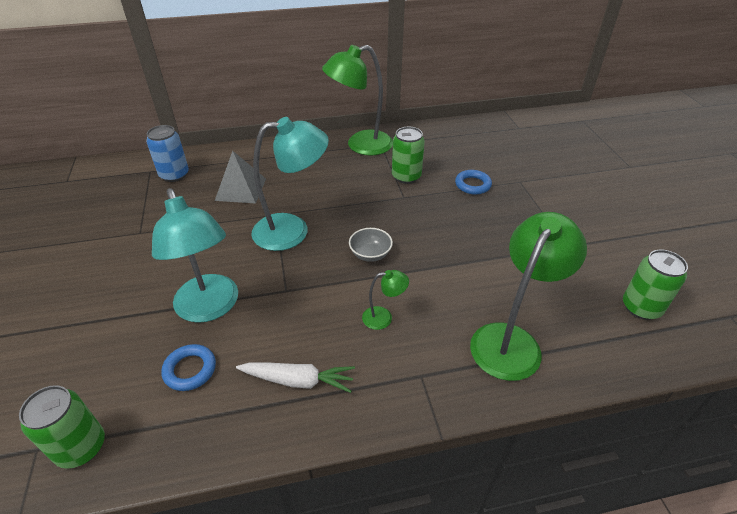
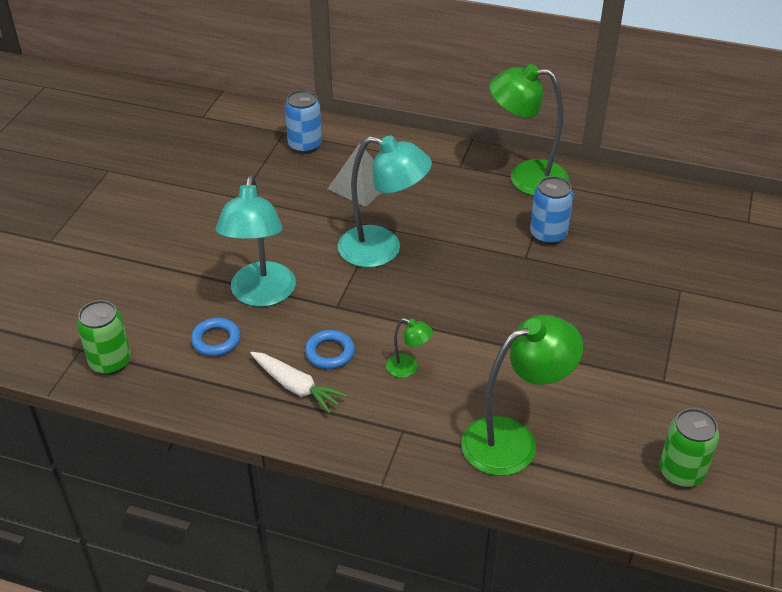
camera: 30 degrees right, 0 degrees up
(370, 254) = (441, 304): grey bowl -> none
(406, 176) = (548, 234): green can -> blue can
(472, 185) = (618, 272): blue ring -> blue ring (330, 353)

